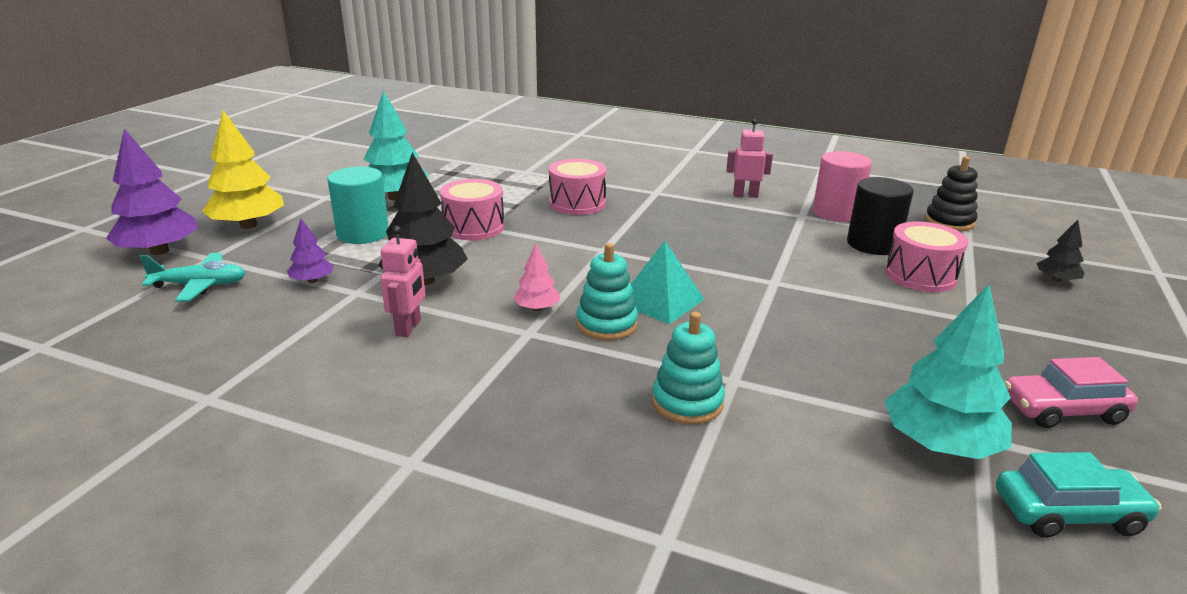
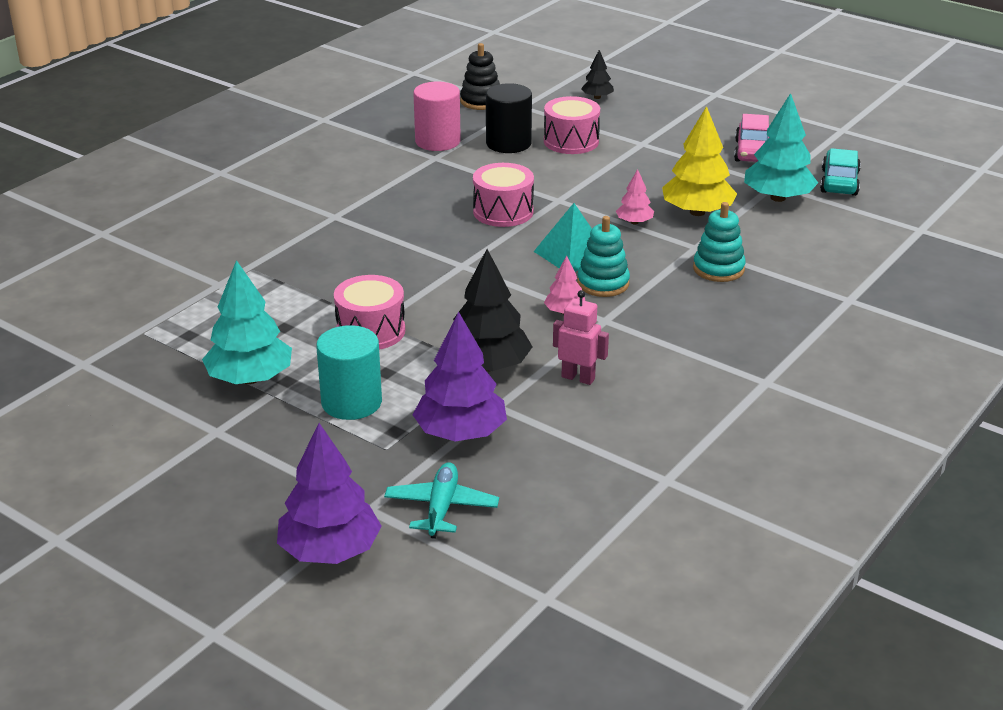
camera: 75 degrees left, 5 degrees up
(248, 225) = (281, 487): yellow tree -> yellow tree (697, 212)
(312, 281) = (460, 433): purple tree -> purple tree, size x1.95
(577, 203) = (339, 264): pink drum -> pink drum (503, 212)
(745, 195) = (371, 172): pink robot -> none
(762, 331) = (634, 222): none -> pink tree

